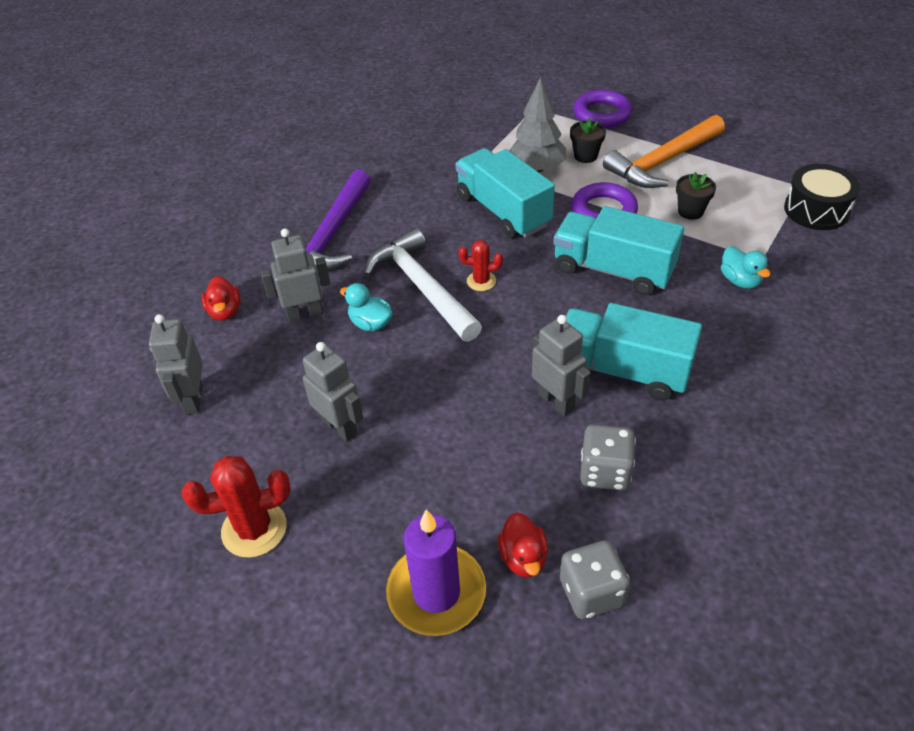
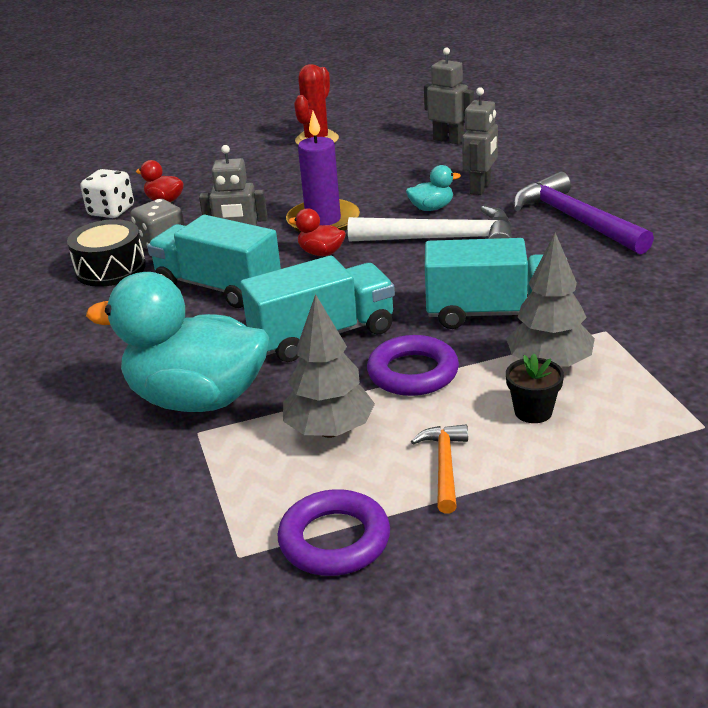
camera: 130 degrees right, 15 degrees down
(225, 311) = (528, 162): red duck -> red duck (321, 253)
(340, 427) = (349, 176): grey robot -> none
(436, 592) = (193, 173): purple candle -> purple candle (323, 221)
(481, 281) = (410, 266): red cactus -> none
(591, 593) = (111, 211): grey dice -> white dice
(602, 114) = (622, 478): purple ring -> purple ring (334, 540)
(622, 370) = (218, 287): turquoise truck -> turquoise truck turned 120 degrees counterclockwise
(663, 162) = (444, 467): orange hammer -> orange hammer, size x0.53
(690, 211) = (330, 431): black flower pot -> grey tree
(740, 280) = (197, 399): turquoise duck -> turquoise duck, size x2.42
(816, 210) = (191, 532): black drum -> black drum (110, 269)

